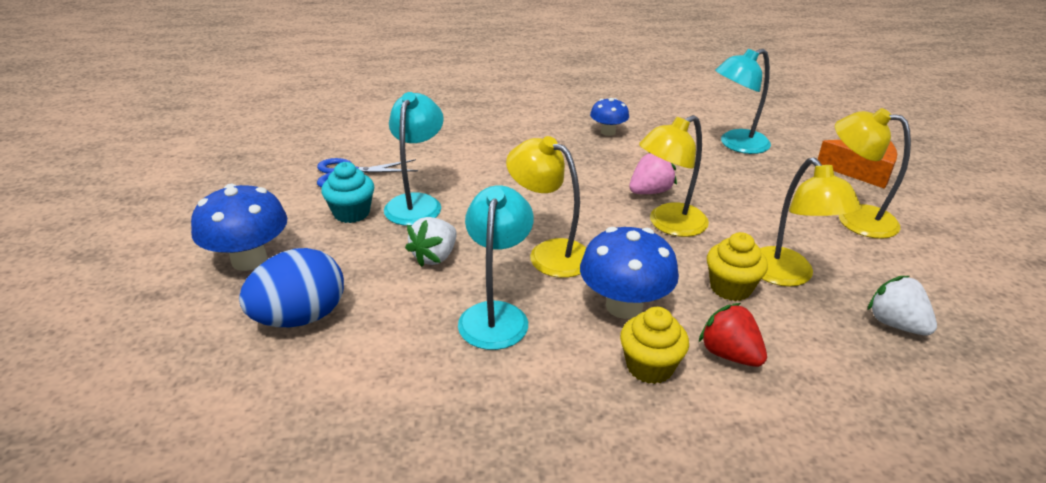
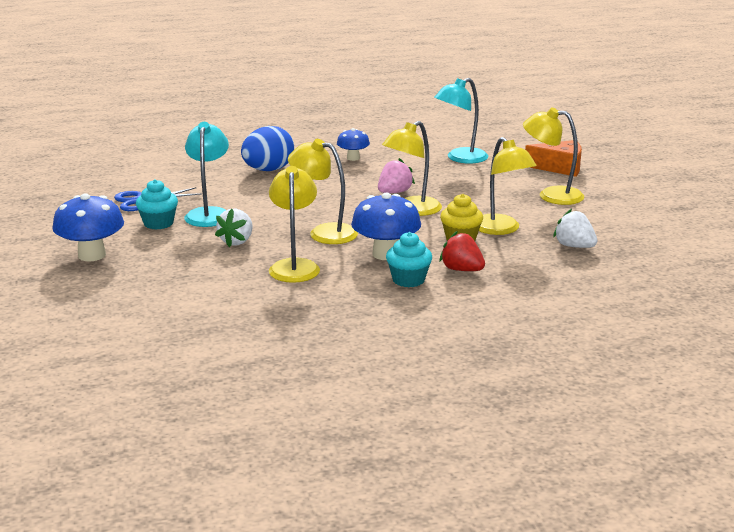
camera: 10 degrees left, 10 degrees down
(300, 317) = (150, 280): blue egg -> blue egg (268, 170)
(496, 315) = (294, 266): turquoise lamp -> yellow lamp
(649, 367) = (408, 280): yellow cupcake -> turquoise cupcake

